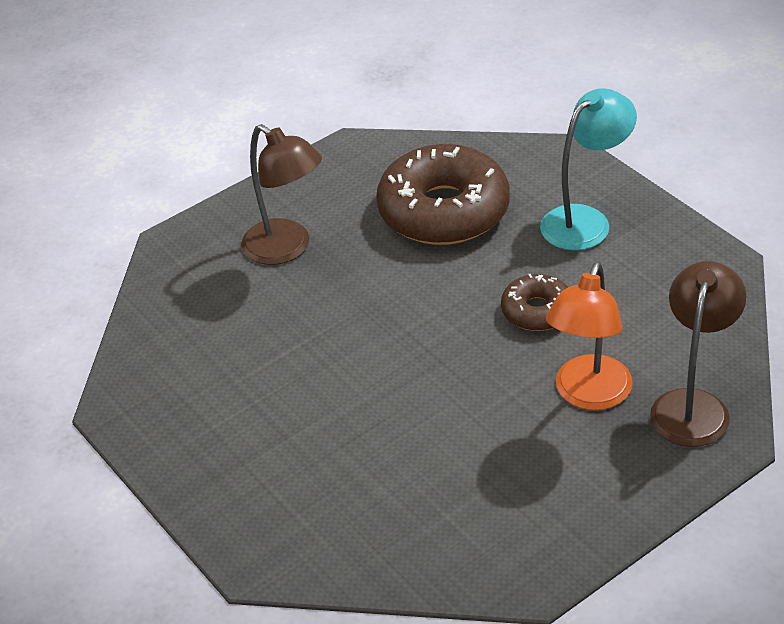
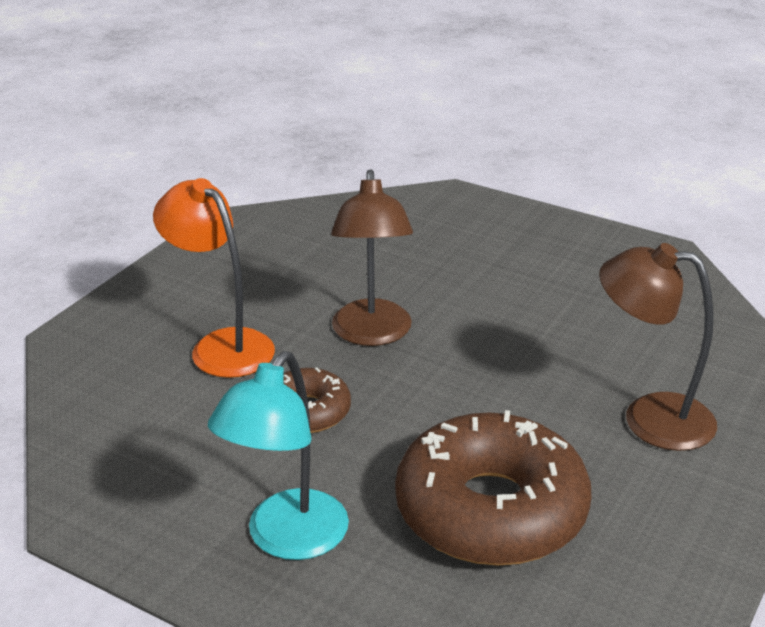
camera: 155 degrees right, 10 degrees down
(588, 395) = (222, 345): orange lamp -> orange lamp turned 45 degrees counterclockwise
(693, 405) = (110, 358): brown lamp -> brown lamp (372, 334)

